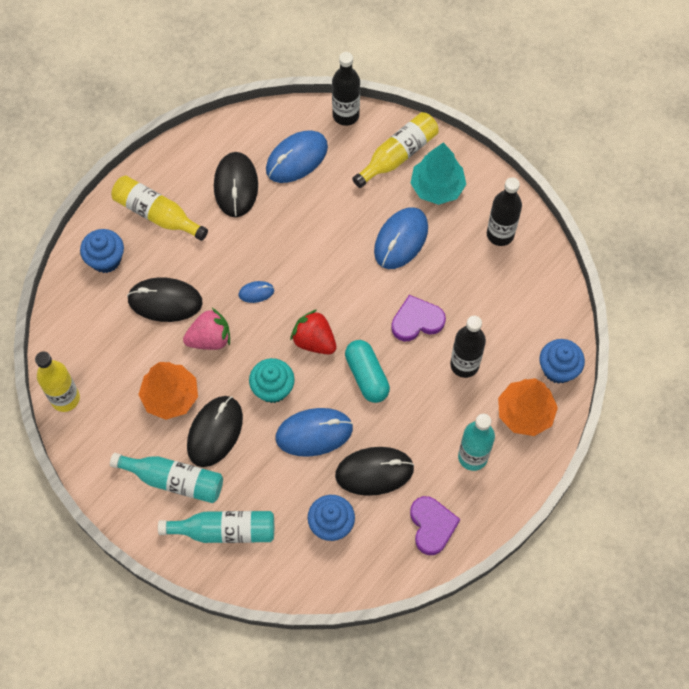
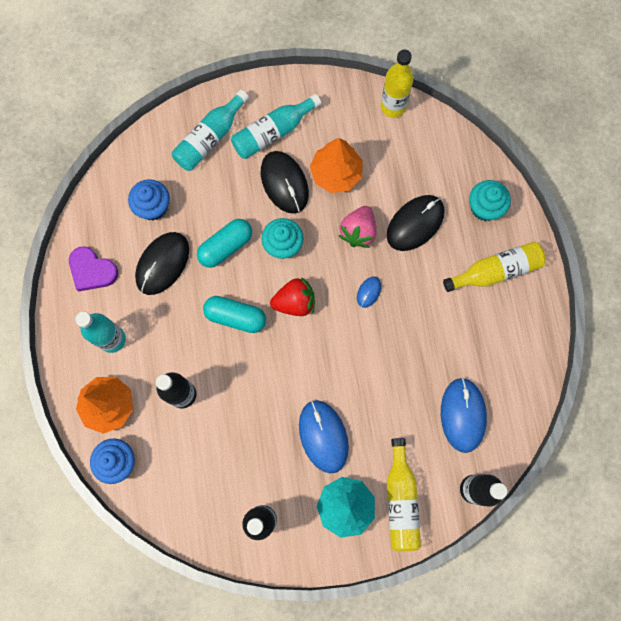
camera: 130 degrees right, 10 degrees up
(106, 259) = (484, 208): blue cupcake -> turquoise cupcake
(236, 186) = (474, 348): black mouse -> none
(314, 433) = (226, 246): blue mouse -> turquoise capsule
(417, 321) = (246, 390): purple heart -> none

